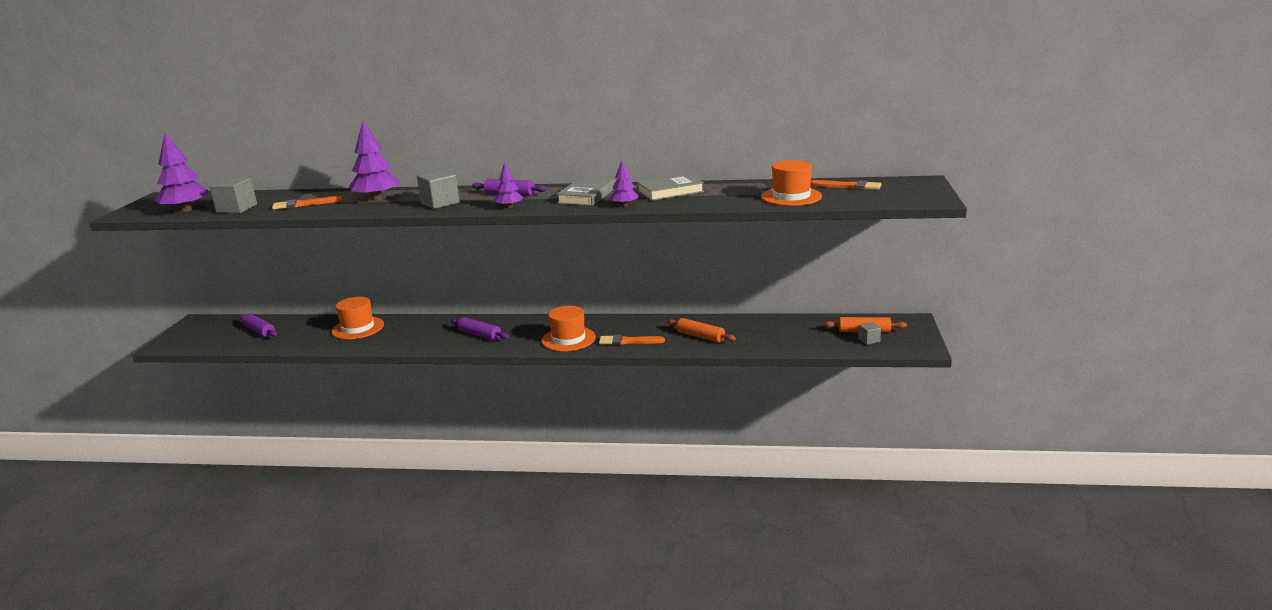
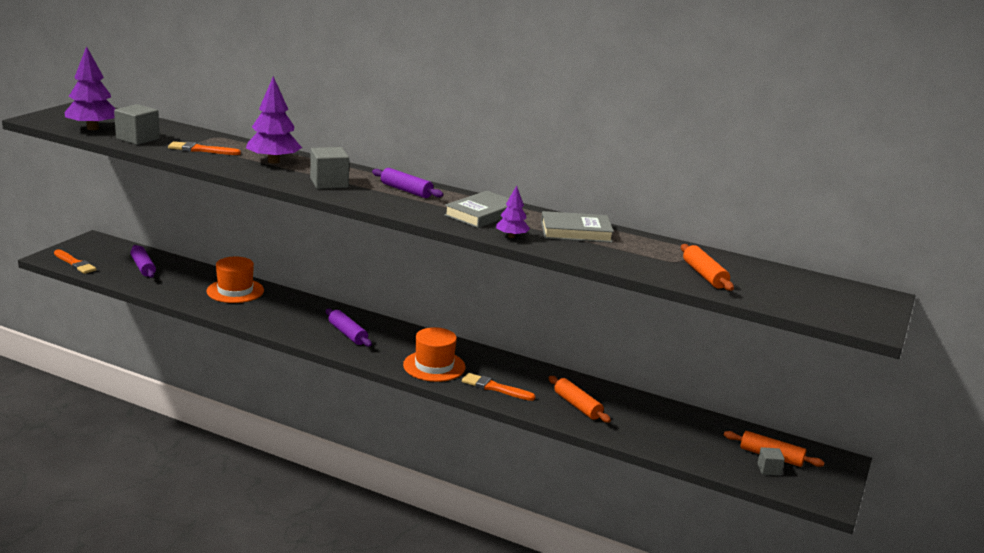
camera: 15 degrees right, 0 degrees up
(509, 207) = (392, 206): purple tree -> none
(791, 196) = (704, 275): orange hat -> orange rolling pin
(848, 186) = (783, 279): orange brush -> orange brush (75, 263)

